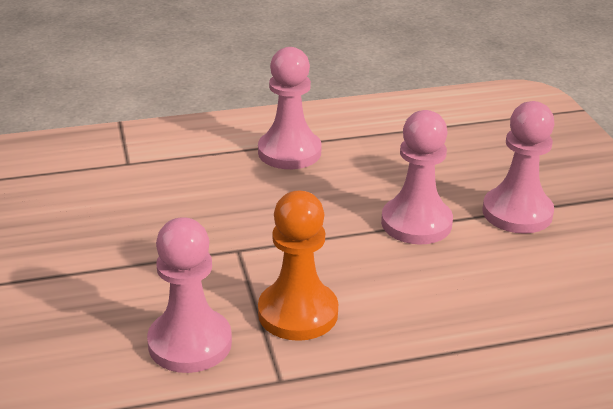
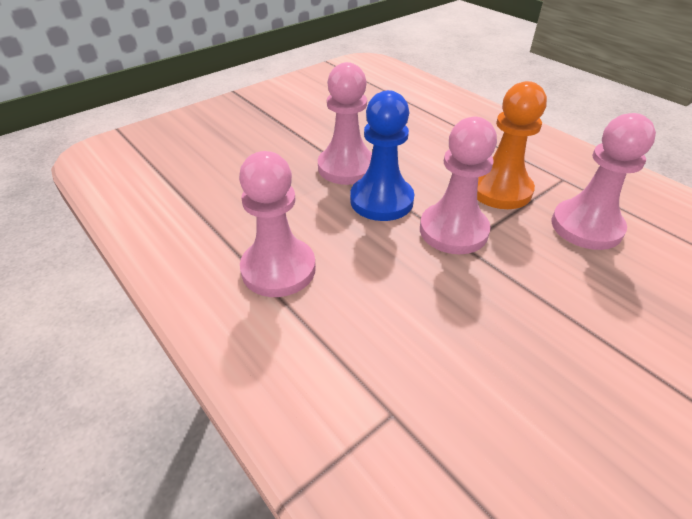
camera: 115 degrees left, 10 degrees up
(340, 226) = (381, 200): none -> blue pawn
(517, 213) = (300, 132): pink pawn -> pink pawn (453, 231)

